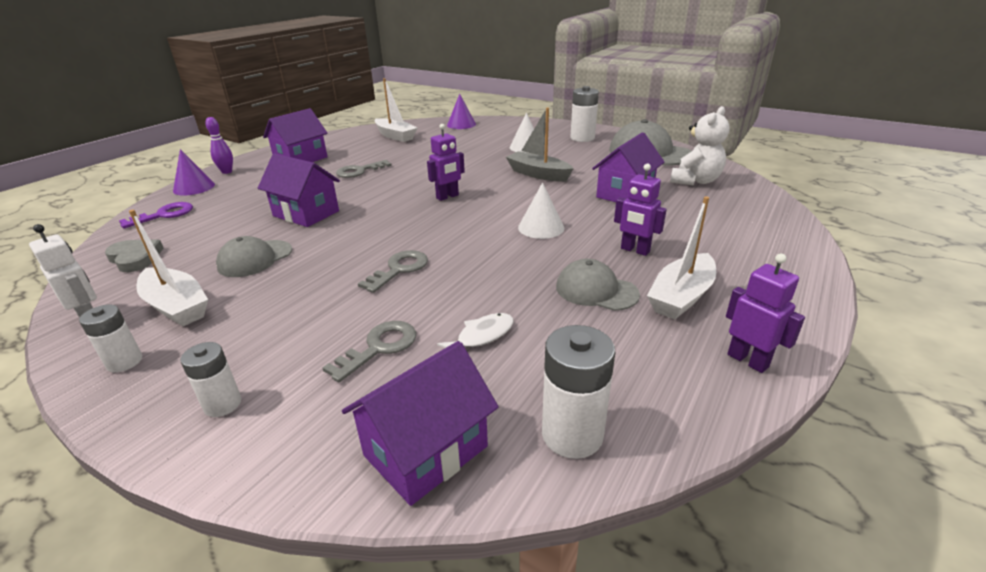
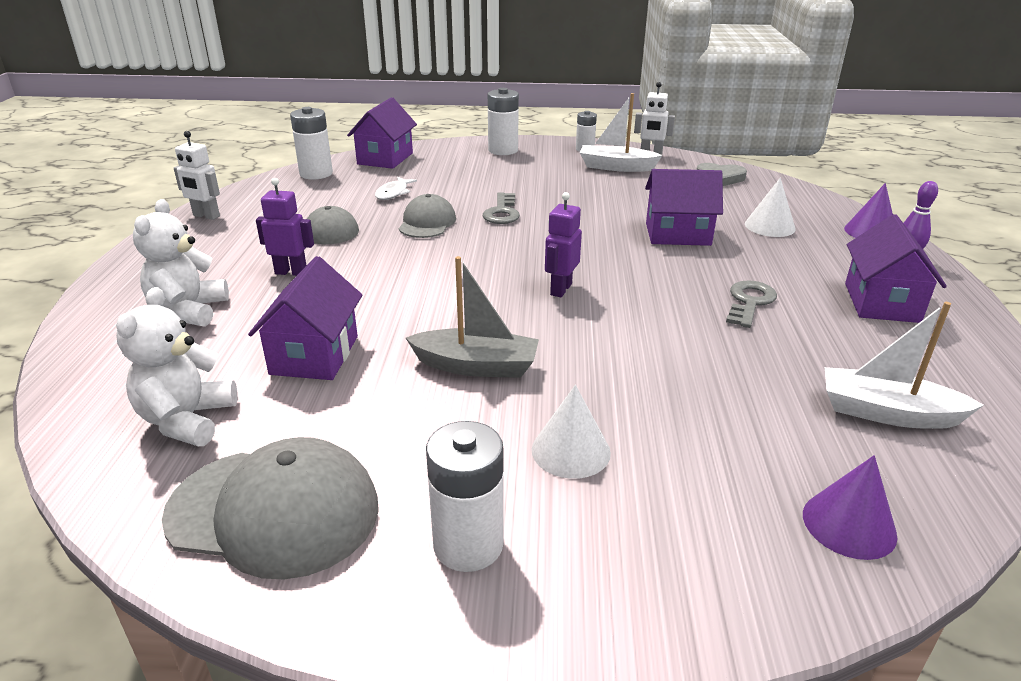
camera: 150 degrees right, 0 degrees up
(164, 215) = (803, 204): purple key -> none
(222, 404) = (503, 150): white battery -> white battery, size x1.59
(255, 258) = (631, 195): grey cap -> grey cap (427, 223)
(379, 348) = (453, 177): grey key -> none
(541, 227) = (406, 275): white cone -> white cone (769, 226)
(681, 296) = (247, 242): white boat -> none
(718, 235) = (189, 311): none -> white teddy bear
(748, 360) = (206, 216): purple robot -> white robot

